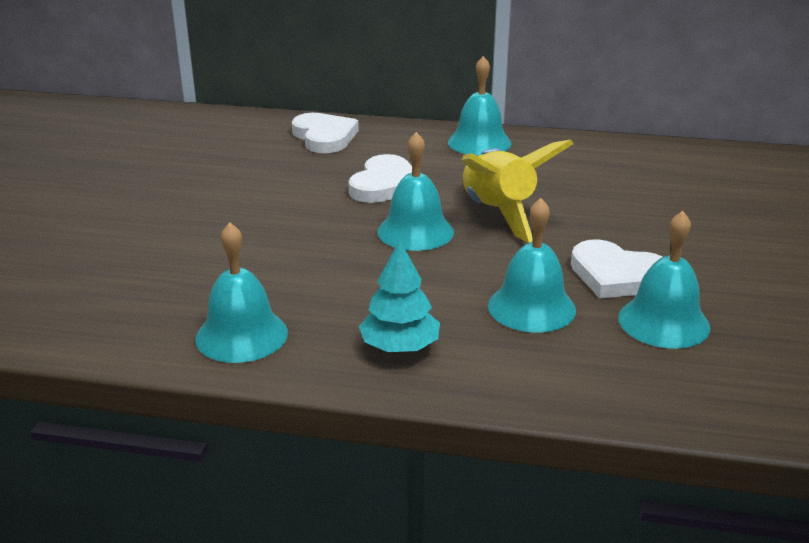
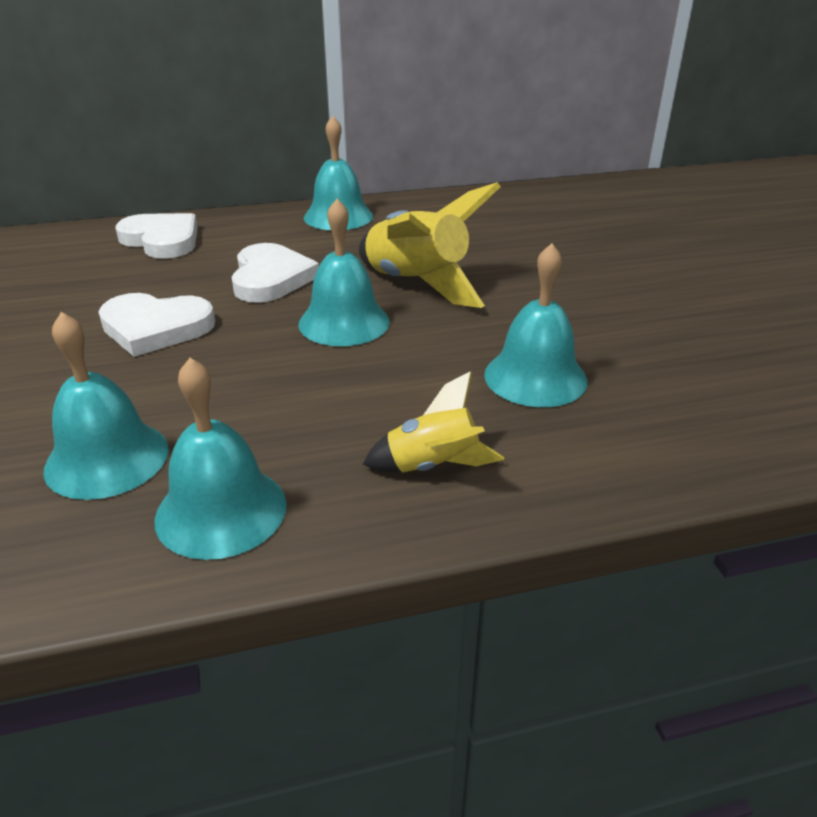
camera: 25 degrees left, 5 degrees up
(399, 347) = (433, 466): turquoise tree -> yellow rocket
(617, 276) = (586, 322): white heart -> white heart (155, 328)
(663, 322) = (671, 359): turquoise bell -> turquoise bell (107, 458)

